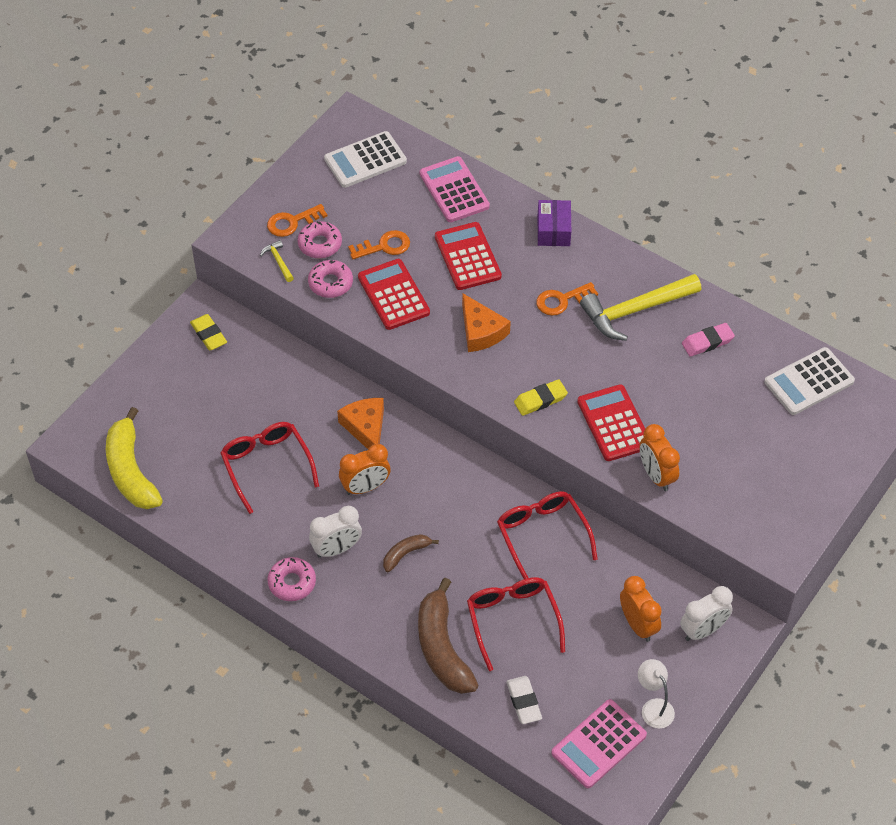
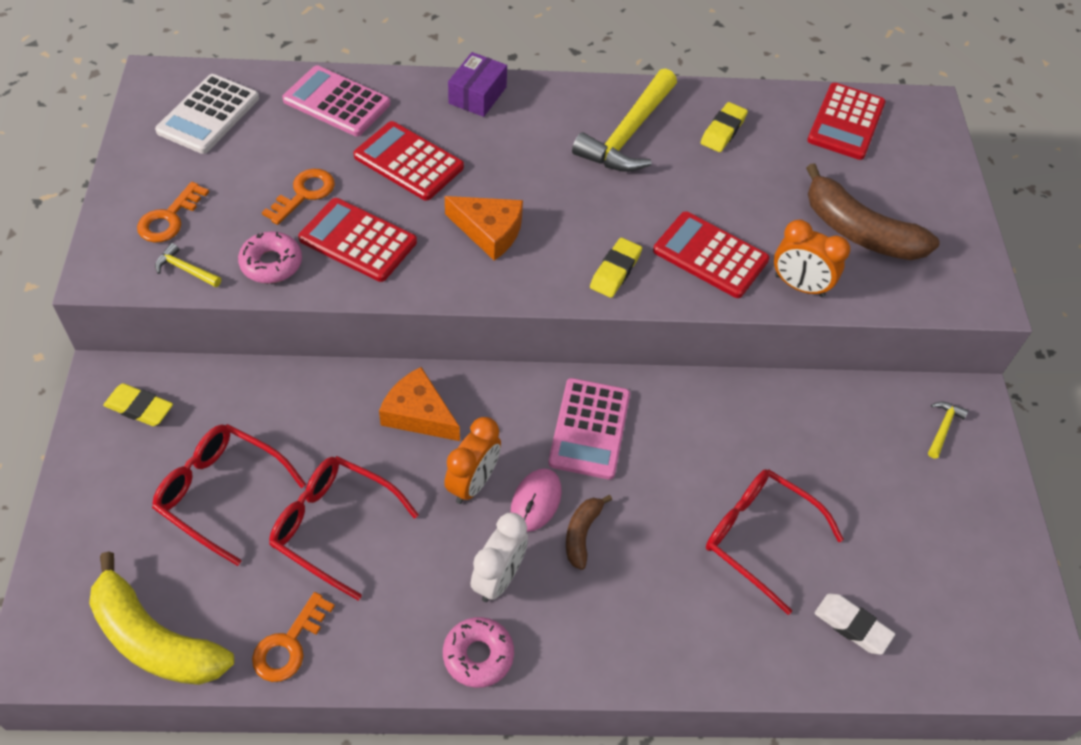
camera: 40 degrees left, 0 degrees up
(320, 244) = (223, 227): pink donut -> none
(394, 519) = (536, 501): none -> pink mouse
(442, 648) = (714, 621): brown banana -> brown banana (859, 231)
(542, 536) = (706, 424): red glasses -> red glasses (221, 493)
(553, 230) = (477, 95): purple box -> purple box turned 60 degrees clockwise
(562, 300) = (546, 159): orange key -> orange key (289, 644)
(598, 744) = (966, 621): pink calculator -> pink calculator (589, 429)
(638, 625) = (881, 461): orange clock -> none
(653, 707) = (976, 542): white lamp -> none
(703, 630) = (943, 428): white clock -> yellow hammer
(707, 342) = (723, 131): pink eraser -> yellow eraser
(809, 382) = (846, 122): white calculator -> red calculator

